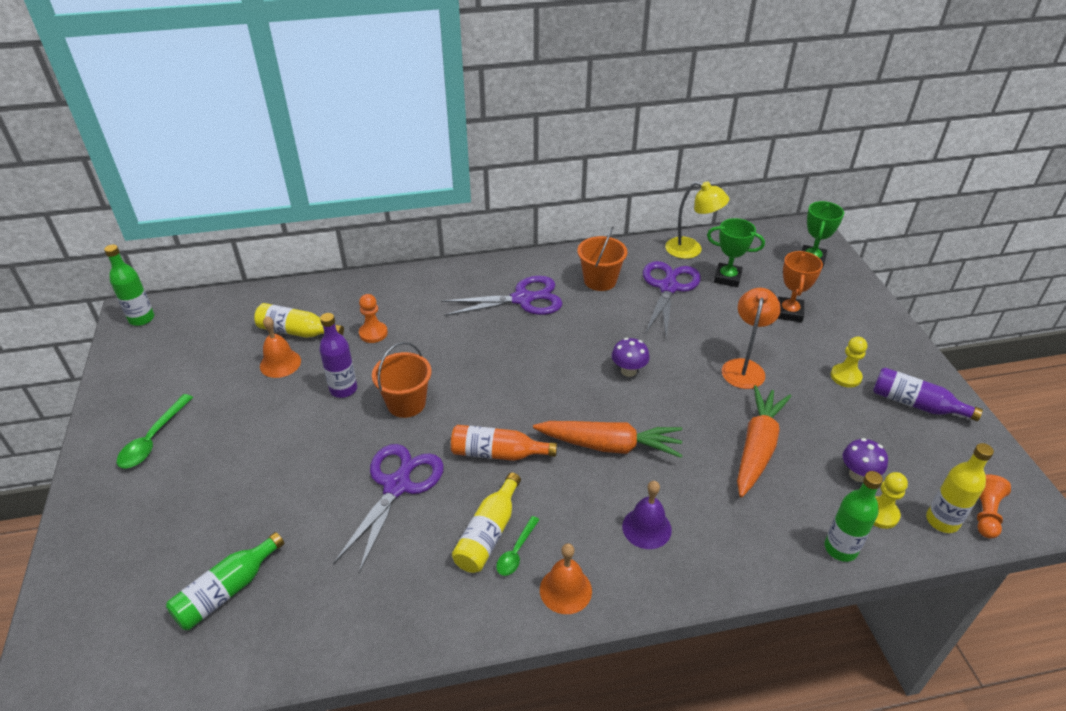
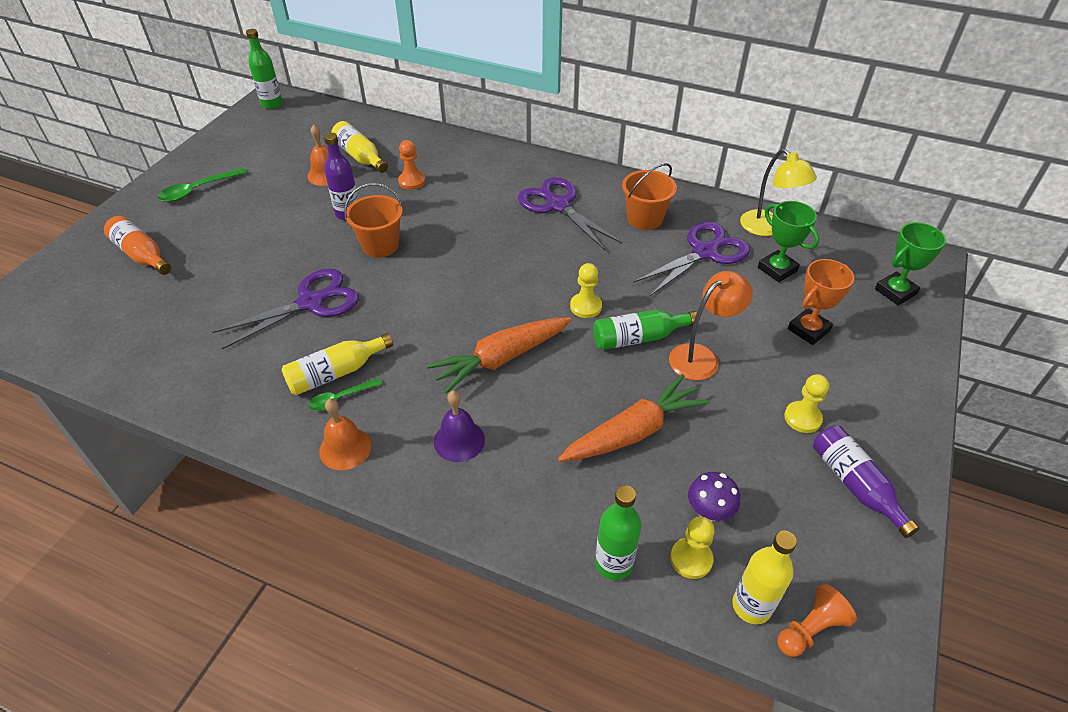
camera: 35 degrees right, 5 degrees up
(227, 591) = (138, 313): green bottle -> green bottle (638, 338)
(498, 453) = (406, 317): orange bottle -> orange bottle (142, 255)
(522, 299) = (558, 205): purple scissors -> purple scissors turned 150 degrees counterclockwise
(610, 445) = (501, 359): orange carrot -> orange carrot turned 105 degrees clockwise
(628, 371) = (585, 306): purple mushroom -> yellow pawn

